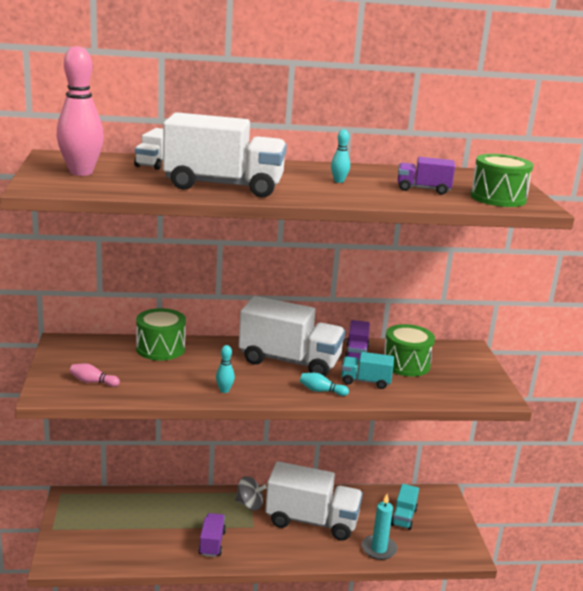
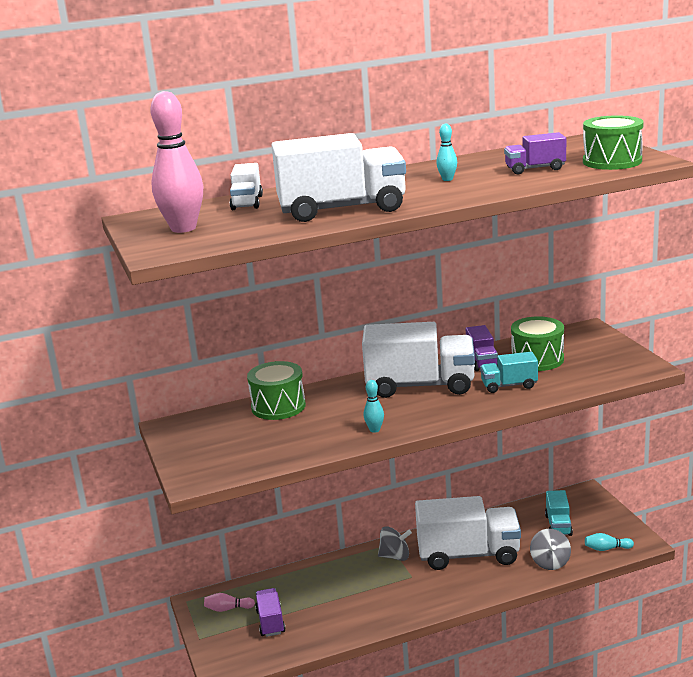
camera: 10 degrees left, 0 degrees up
(93, 382) = (232, 457): pink bowling pin -> pink bowling pin (227, 609)
(212, 543) = (378, 604): purple truck -> purple truck (270, 622)
(321, 391) = (472, 405): turquoise bowling pin -> turquoise bowling pin (606, 549)
(379, 549) = (550, 562): turquoise candle -> grey spinning top

